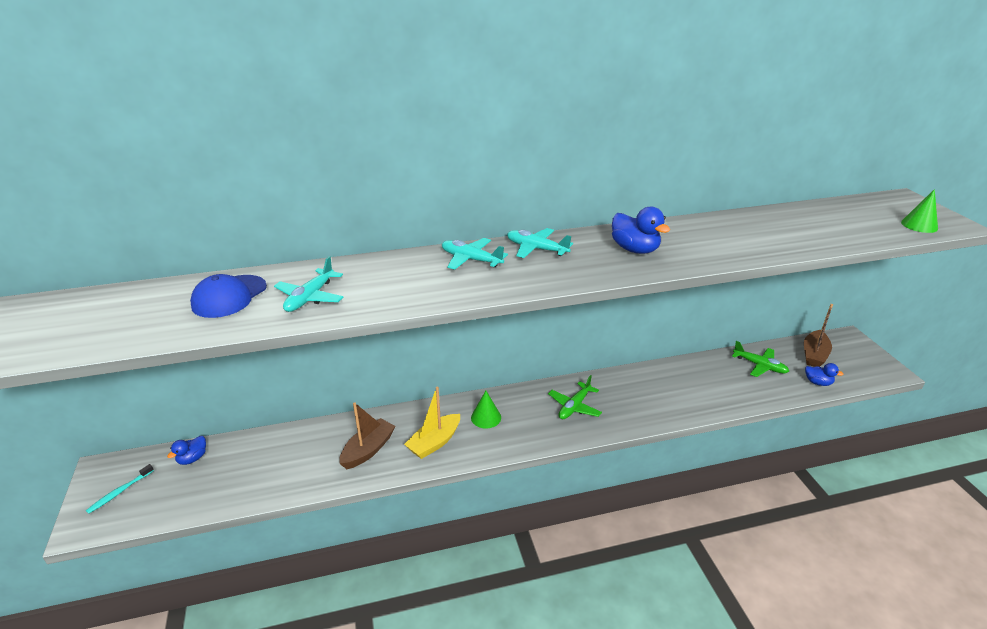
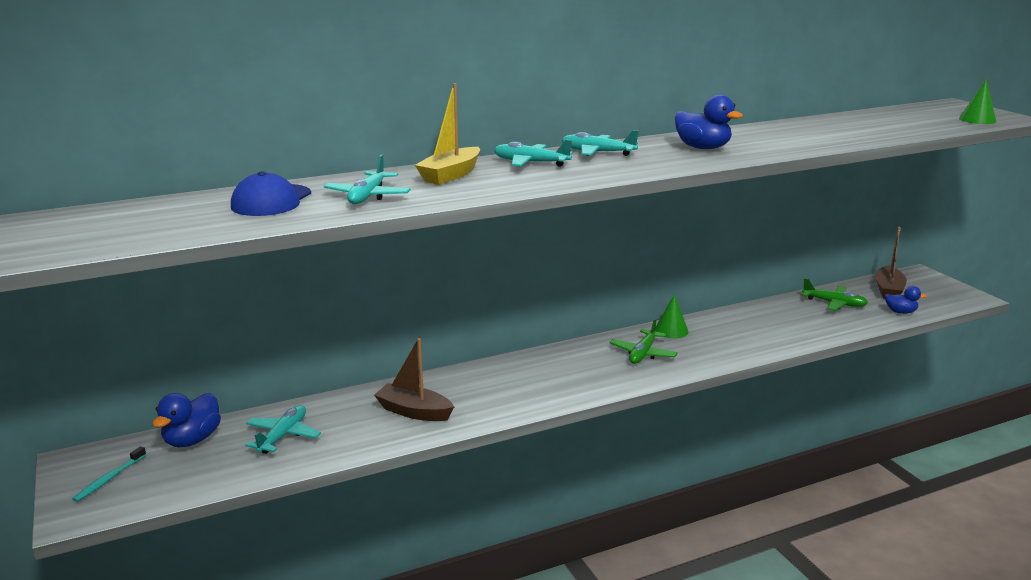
camera: 10 degrees left, 10 degrees down
(192, 458) = (192, 440): blue duck -> blue duck, size x1.59
(260, 463) = (283, 436): none -> turquoise plane
(368, 450) = (414, 412): brown boat -> brown boat turned 90 degrees counterclockwise
(434, 442) = (492, 398): yellow boat -> yellow boat (451, 175)
(486, 417) = (544, 371): green cone -> green cone (671, 330)

